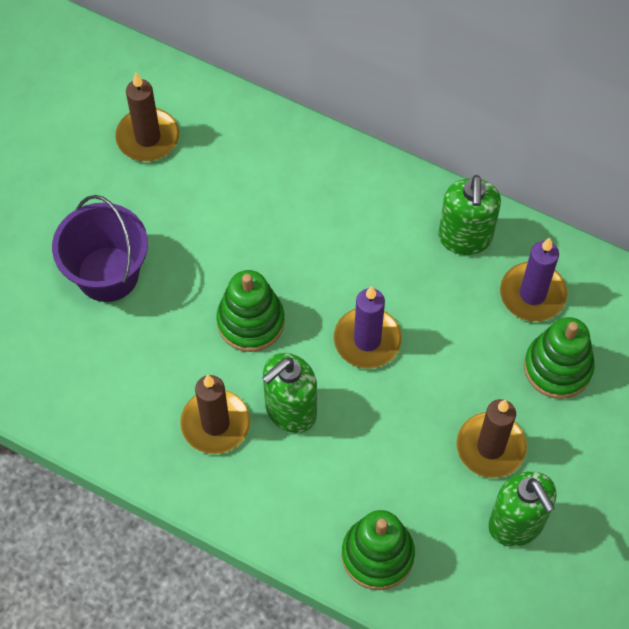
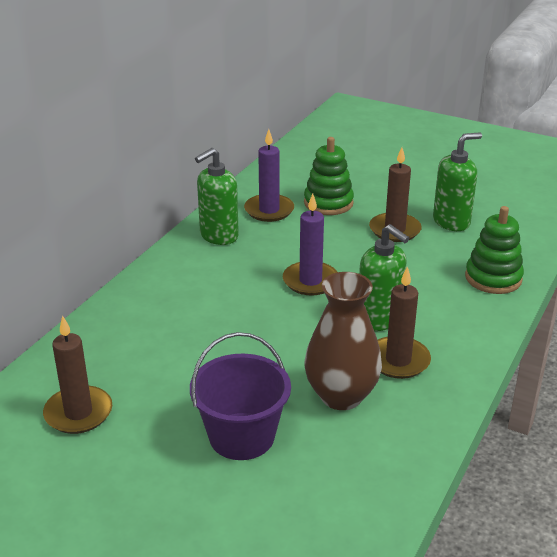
camera: 90 degrees left, 30 degrees down
(160, 363) = (341, 396): none -> brown vase
(251, 322) = (295, 341): green stacking toy -> none
(465, 238) = (218, 236): green soap dispenser -> green soap dispenser turned 135 degrees clockwise

